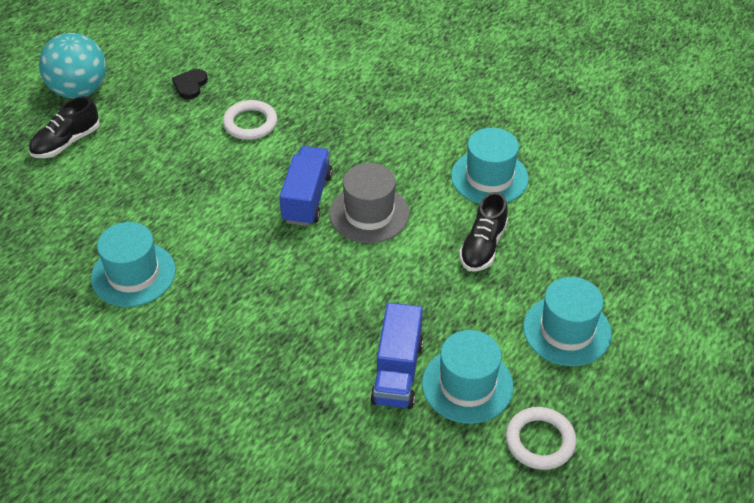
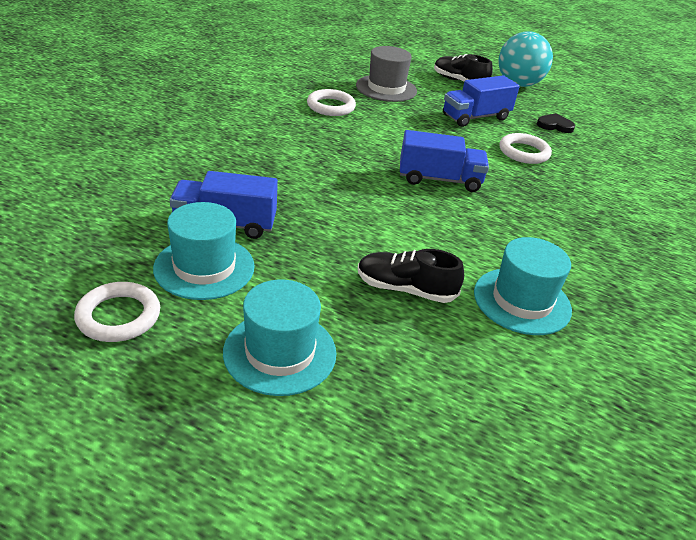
camera: 80 degrees right, 10 degrees down
(133, 274) = (331, 106): turquoise hat -> white ring
(168, 145) = (475, 117): none -> blue truck
(369, 213) = (431, 213): grey hat -> grey hat (386, 88)

